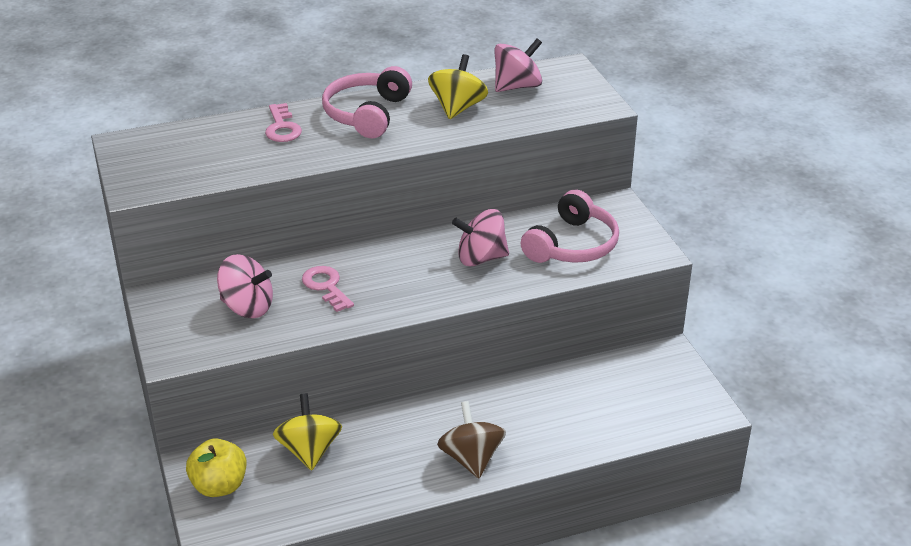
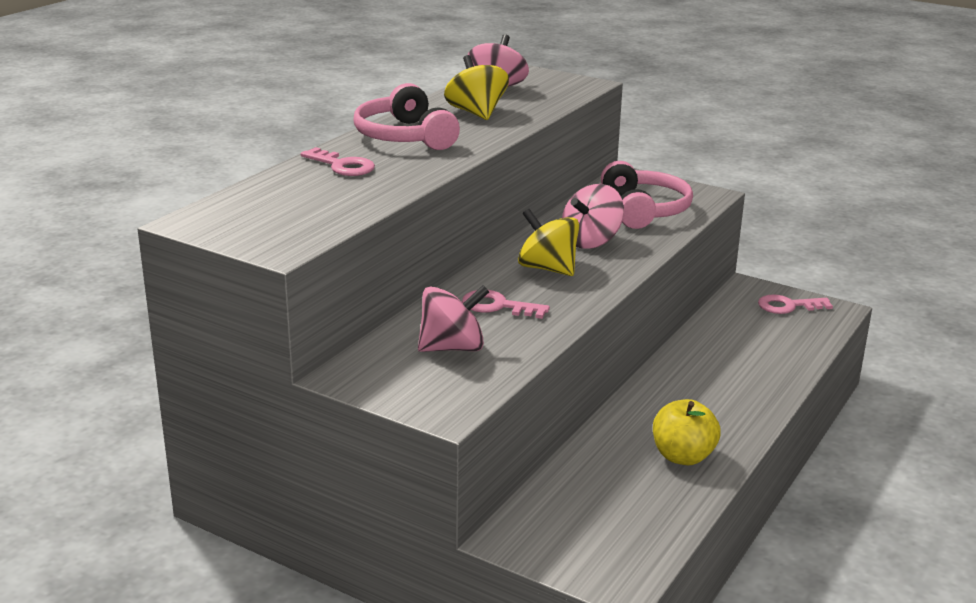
camera: 40 degrees left, 10 degrees down
(219, 486) = (560, 542): yellow apple -> yellow apple (683, 456)
(309, 450) = (594, 474): yellow spinning top -> yellow spinning top (547, 268)
(471, 458) = (731, 415): brown spinning top -> none
(674, 387) = (788, 306): none -> pink key

